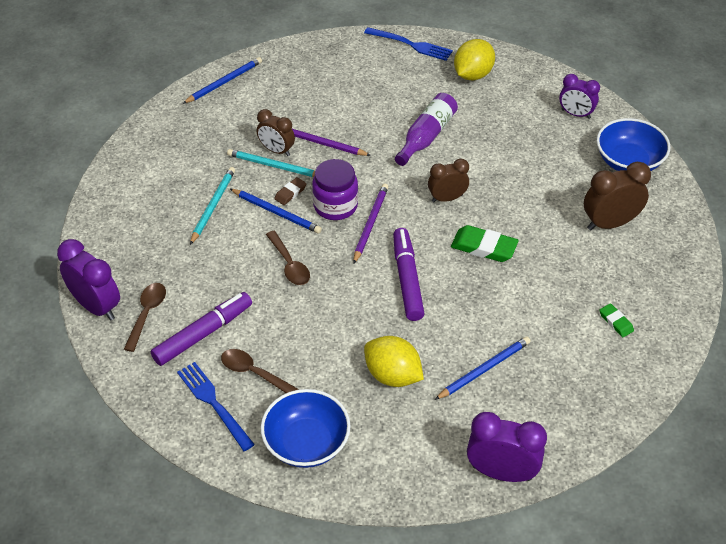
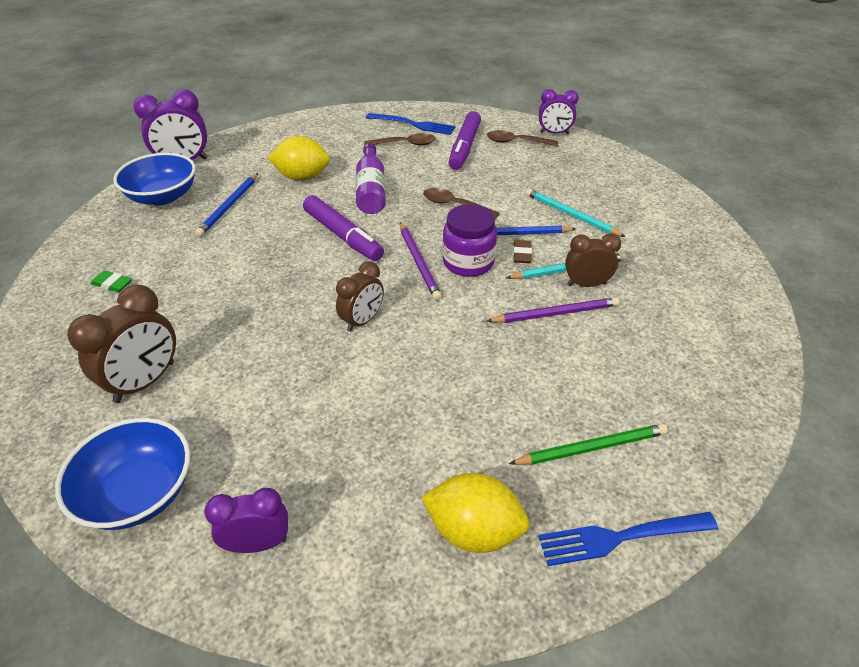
camera: 145 degrees right, 5 degrees down
(96, 306) = (554, 133): purple clock -> purple clock, size x0.66
(147, 314) = (516, 142): brown spoon -> brown spoon turned 120 degrees clockwise
(213, 206) = (571, 215): turquoise pencil -> turquoise pencil turned 150 degrees clockwise
(224, 82) = (745, 328): blue pencil -> none
(306, 443) = (333, 130): blue bowl -> blue bowl (163, 196)
(384, 76) = (591, 447): none -> green pencil
(426, 136) = (449, 383): purple bottle -> purple bottle (371, 190)
(473, 74) = (473, 530): yellow lemon -> yellow lemon turned 75 degrees counterclockwise
(484, 247) = (287, 291): green eraser -> none

